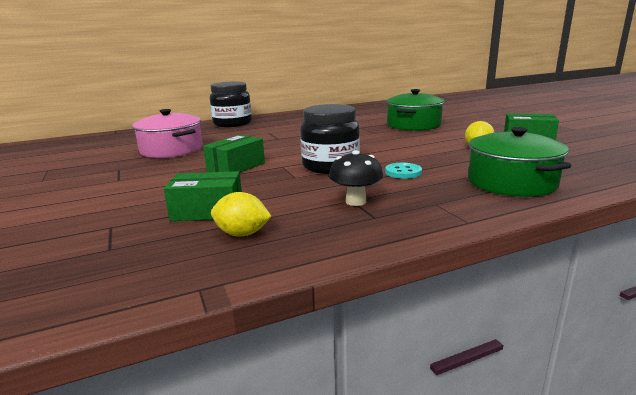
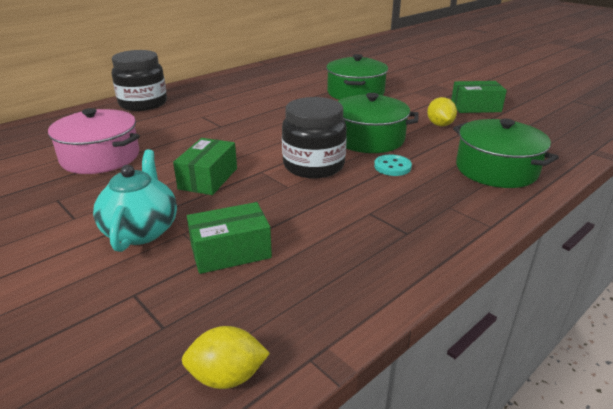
camera: 20 degrees left, 10 degrees up
(155, 191) = (141, 230): none -> turquoise teapot
(242, 234) = (295, 278): yellow lemon -> yellow lemon (227, 376)
(356, 201) = (375, 214): black mushroom -> none
(398, 153) = (369, 139): none -> green pot

